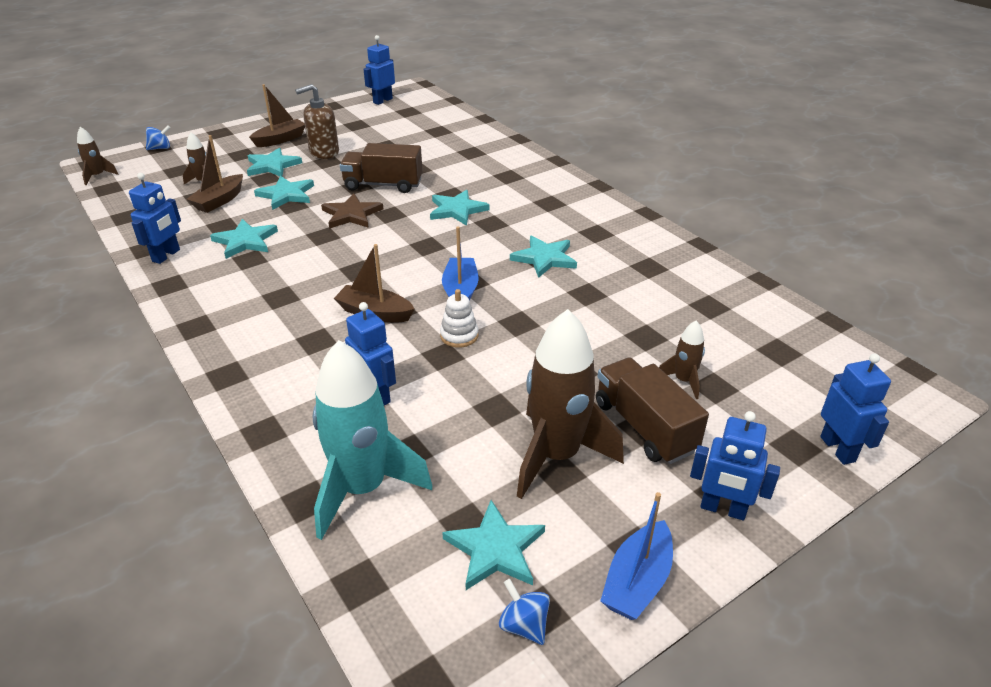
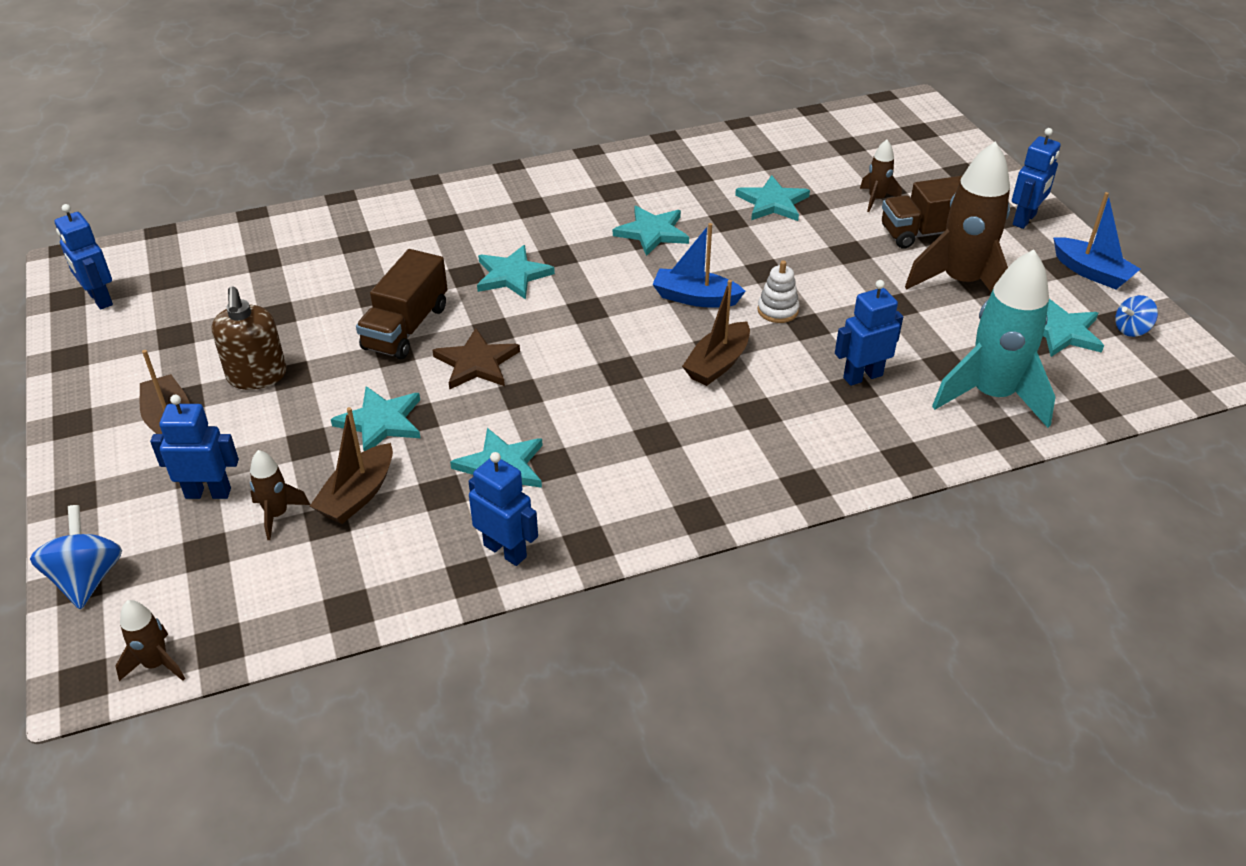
camera: 75 degrees left, 5 degrees up
(160, 148) = (87, 578): blue spinning top -> blue spinning top, size x1.58
(219, 201) = (358, 495): brown boat -> brown boat turned 75 degrees clockwise
(272, 166) = (268, 433): turquoise star -> turquoise star (772, 202)
(838, 449) = (967, 155): blue robot -> blue robot (208, 493)

